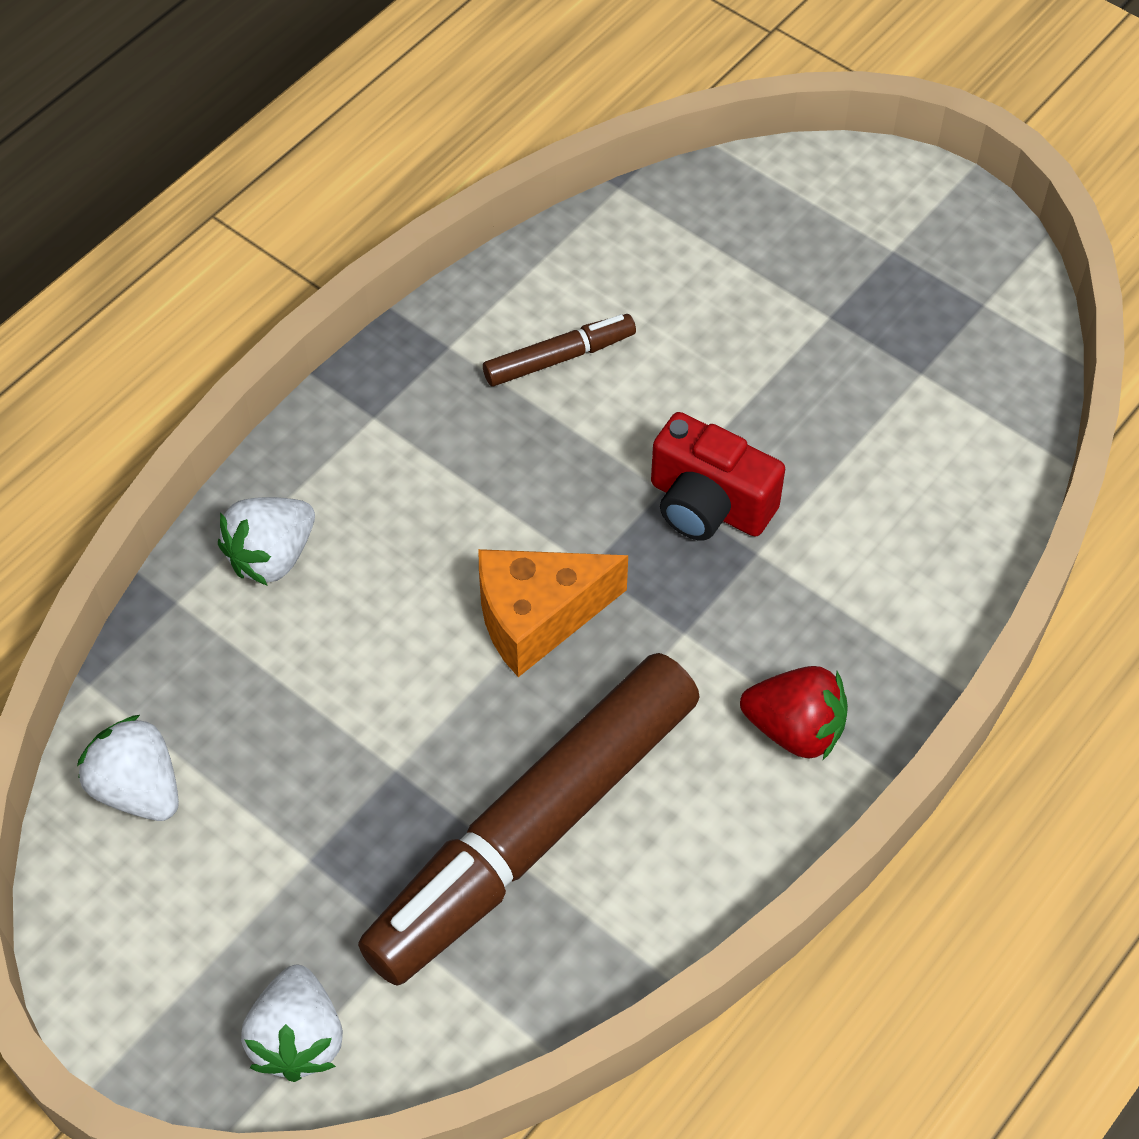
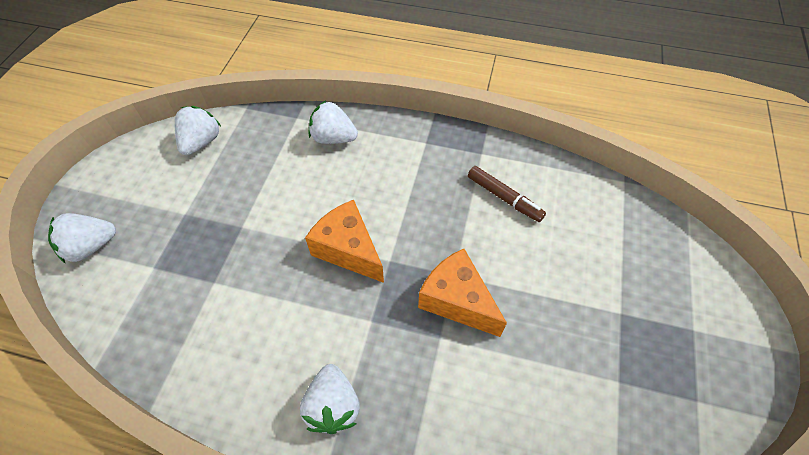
camera: 65 degrees right, 0 degrees up
(535, 831) = (225, 298): brown marker -> none
(708, 505) = (457, 300): red camera -> orange cheese
(795, 729) = (333, 406): red strawberry -> white strawberry

